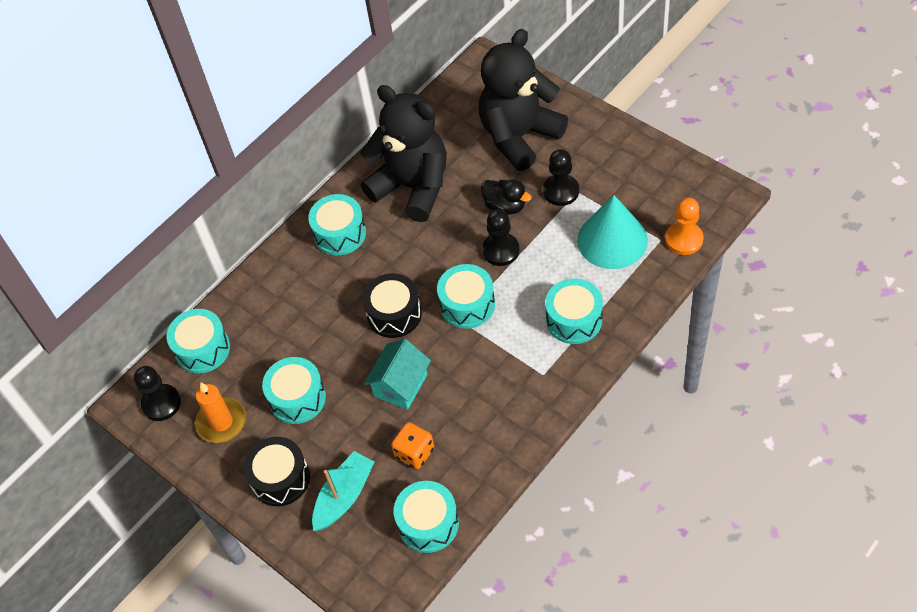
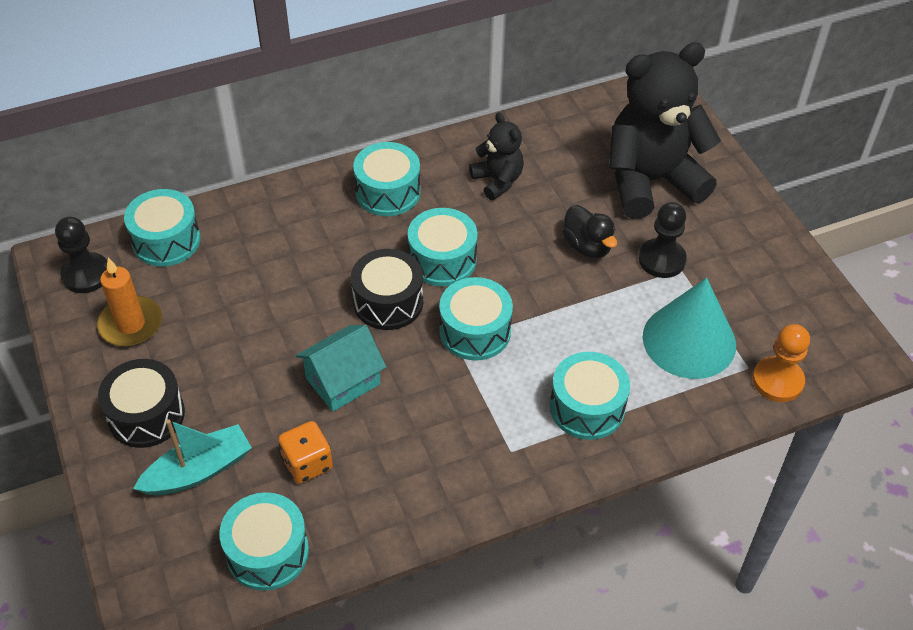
camera: 20 degrees right, 5 degrees down
(297, 398) = (225, 339): turquoise drum -> turquoise drum (442, 260)
(413, 187) = (497, 181): black teddy bear -> black teddy bear, size x0.49
(501, 250) = (551, 291): black pawn -> none

